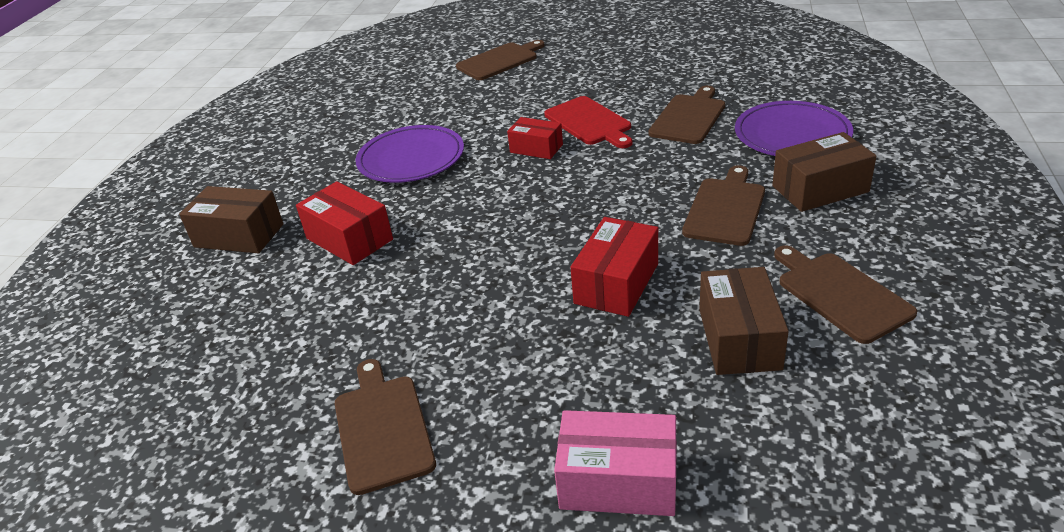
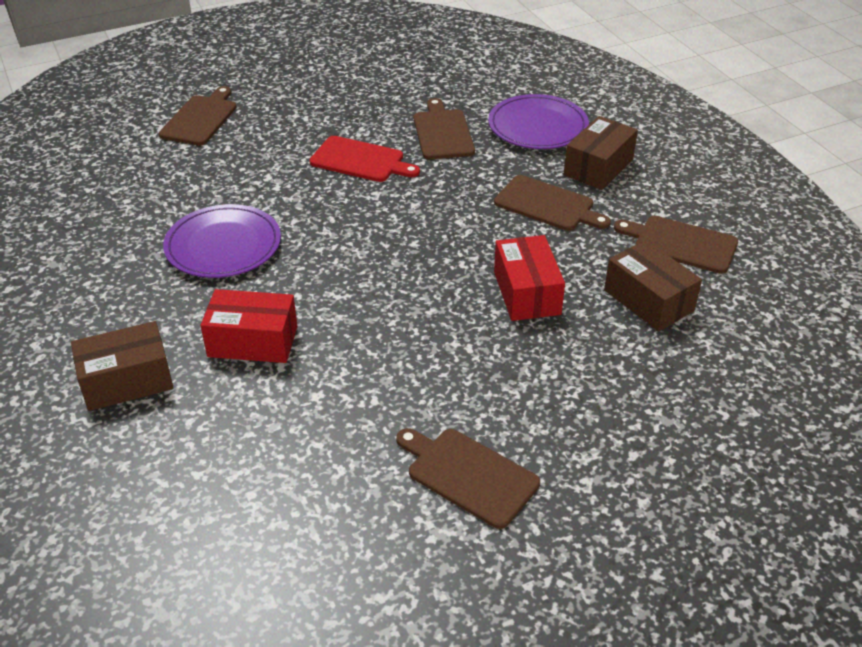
camera: 40 degrees left, 5 degrees up
(536, 148) = (337, 199): red box -> none
(618, 481) = (666, 428): pink box -> none
(725, 209) = (547, 205): brown cutting board -> brown cutting board turned 135 degrees clockwise

